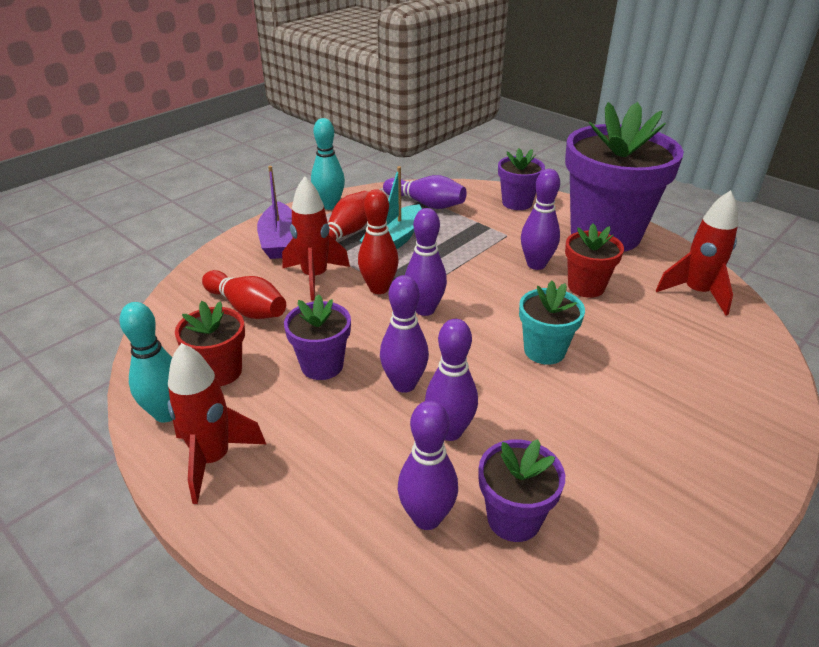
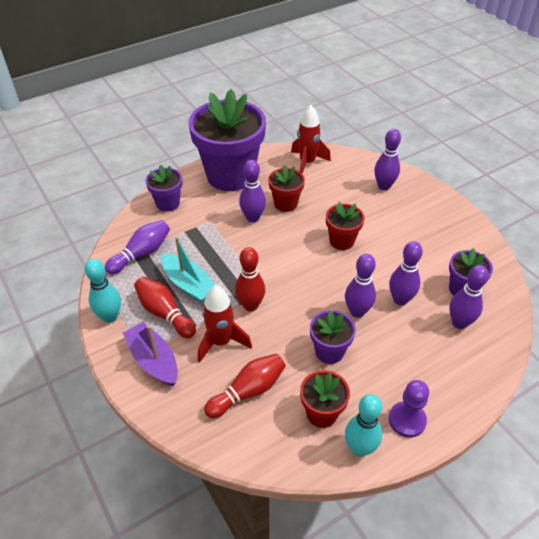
camera: 75 degrees left, 10 degrees up
(213, 459) = (407, 420): red rocket -> purple pawn
(279, 240) = (153, 360): purple boat -> purple boat turned 135 degrees counterclockwise
(425, 309) = (284, 285): purple bowling pin -> purple bowling pin (384, 186)
(544, 351) = (341, 241): turquoise flower pot -> red flower pot

